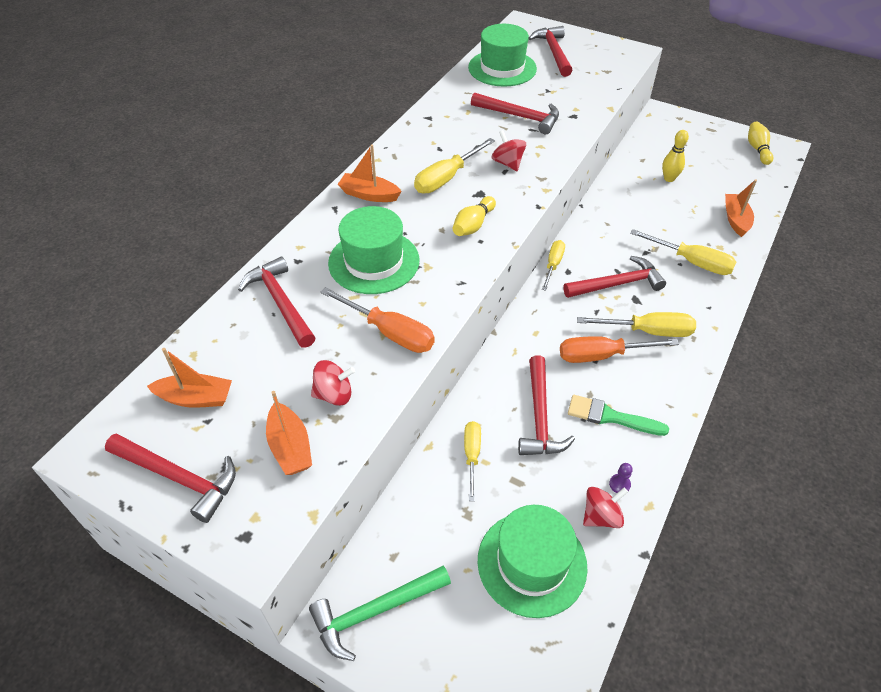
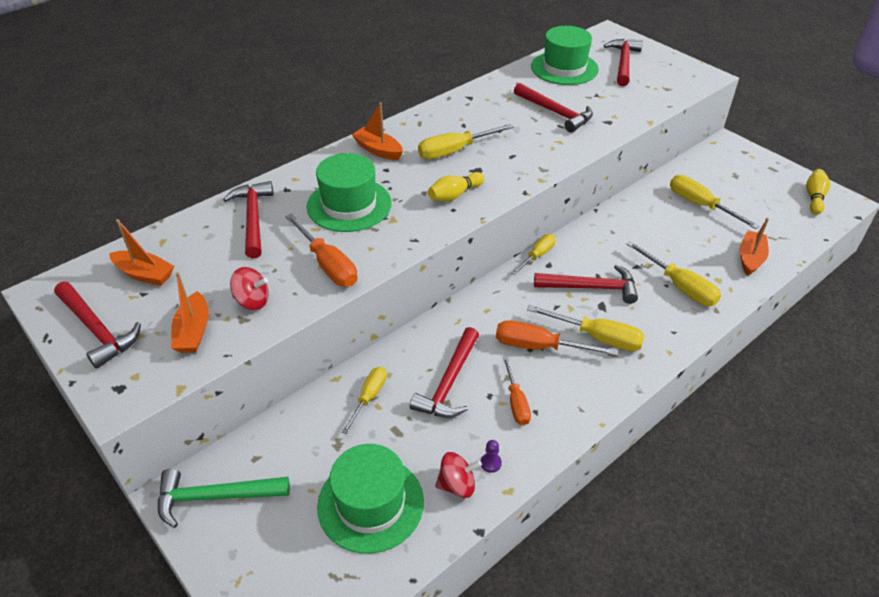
camera: 20 degrees right, 5 degrees down
(508, 163) = (519, 150): red spinning top -> none
(610, 417) = (516, 402): green brush -> orange screwdriver
(669, 178) = (700, 205): yellow bowling pin -> yellow screwdriver

